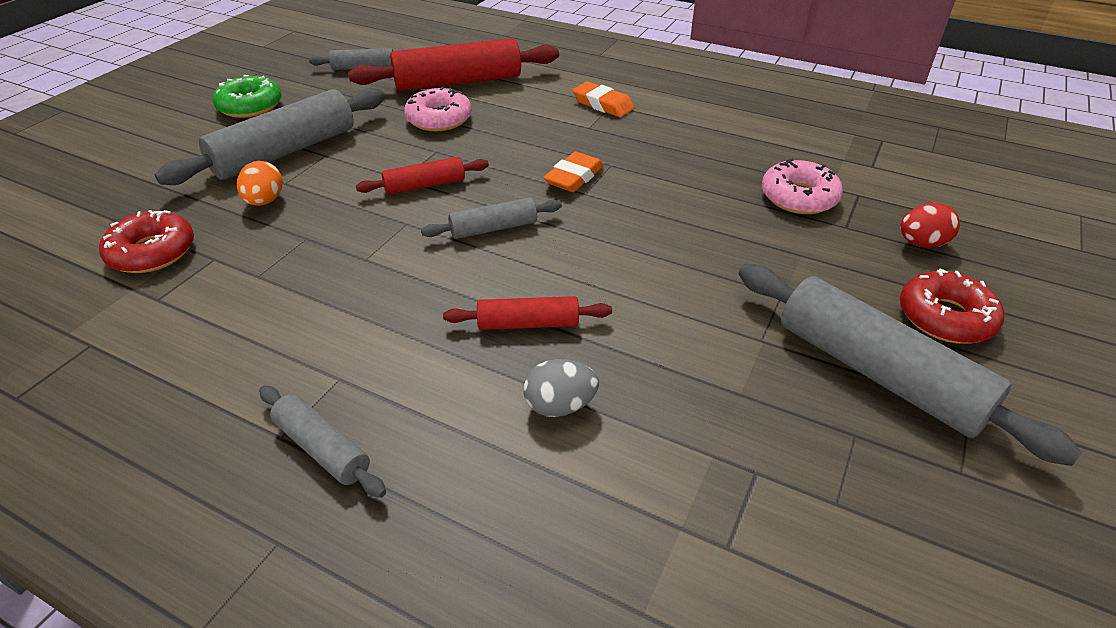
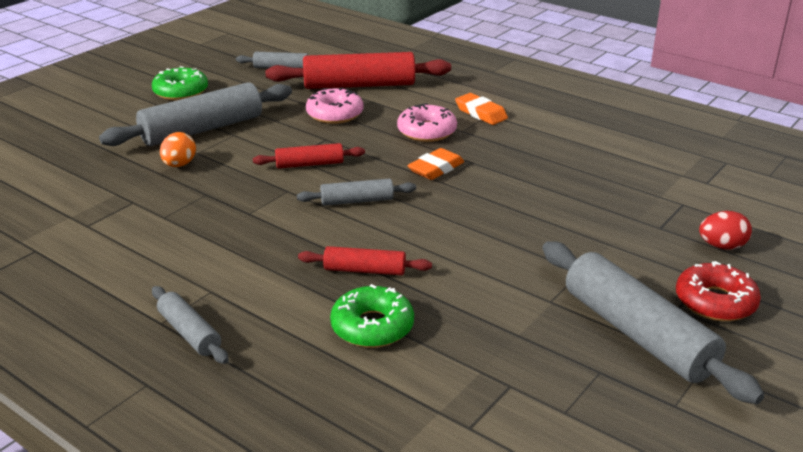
camera: 10 degrees right, 10 degrees down
(152, 252) = (88, 193): red donut -> none
(560, 406) = (372, 327): grey egg -> green donut
(799, 197) = (627, 201): pink donut -> pink donut (427, 131)

